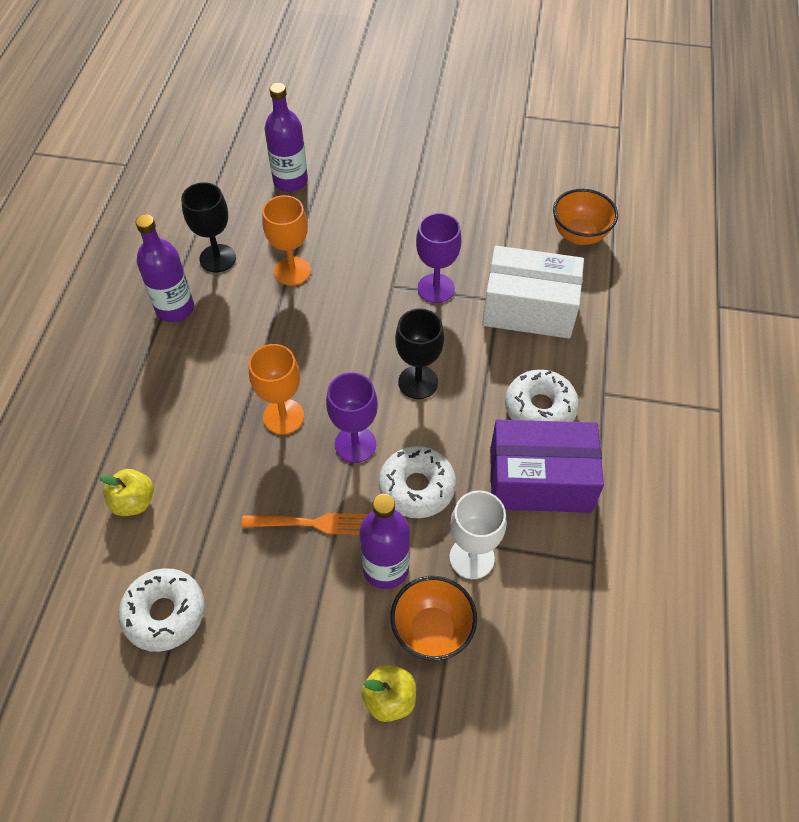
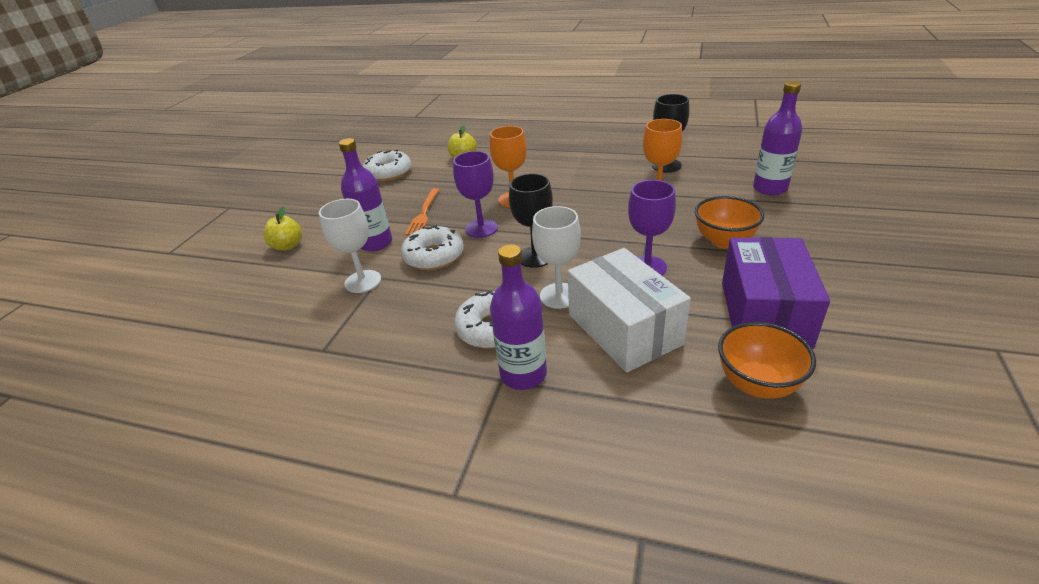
camera: 100 degrees right, 20 degrees down
(175, 308) = (614, 155): purple bottle -> purple bottle (523, 374)
(432, 631) = (319, 262): orange bowl -> orange bowl (724, 241)
(485, 357) = (559, 296): none -> white goblet
(529, 308) = (624, 329): white box -> white box turned 45 degrees counterclockwise
(540, 480) = (415, 323): purple box -> purple box (764, 313)

